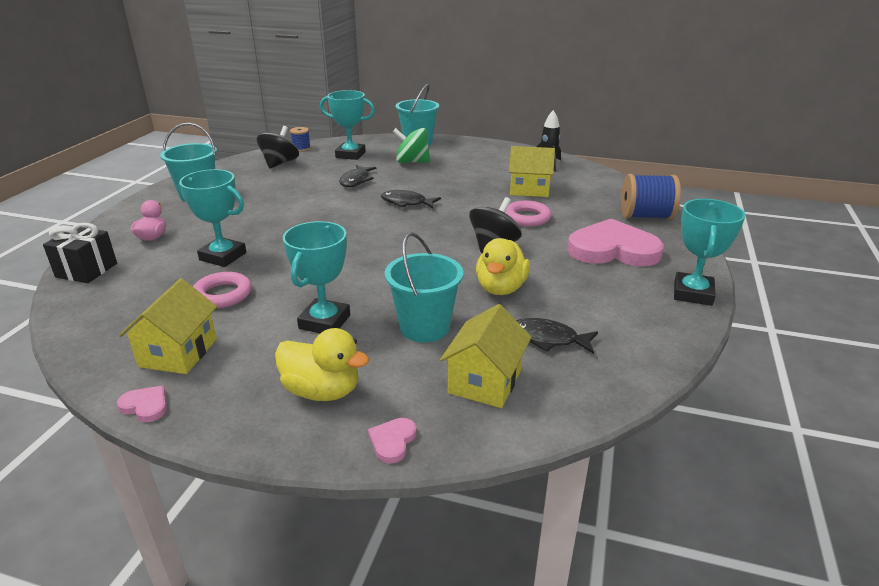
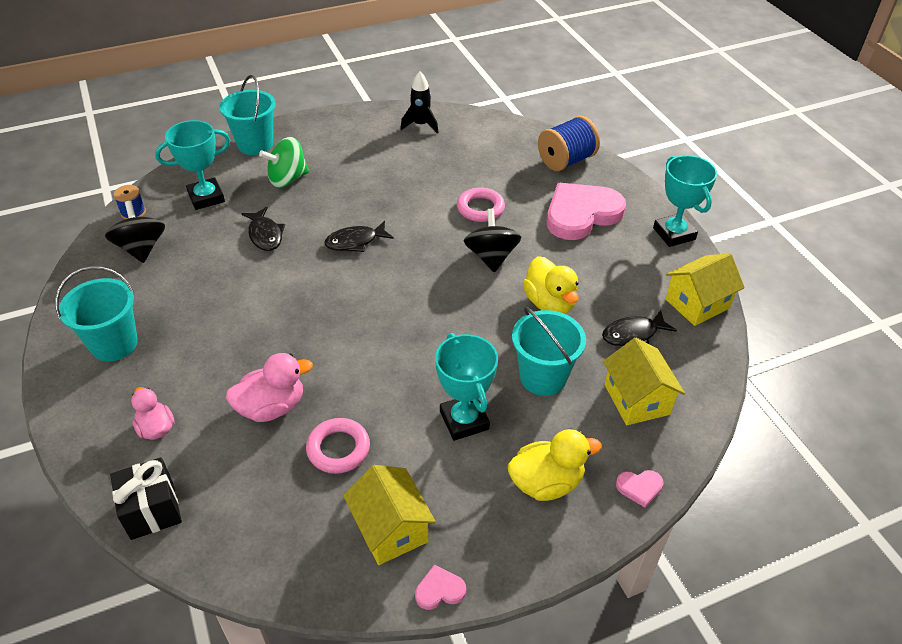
camera: 40 degrees left, 15 degrees up
(223, 256) = (272, 407): turquoise trophy -> pink duck
(392, 441) = (639, 488): pink heart -> pink heart turned 75 degrees counterclockwise
(529, 189) = (442, 169): yellow house -> yellow house (697, 303)

